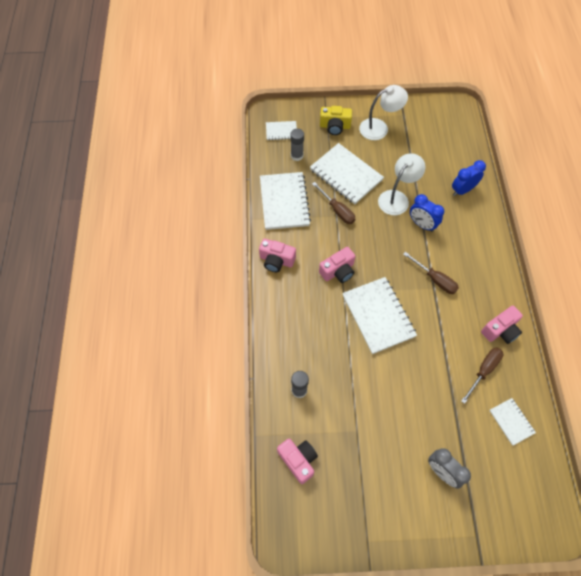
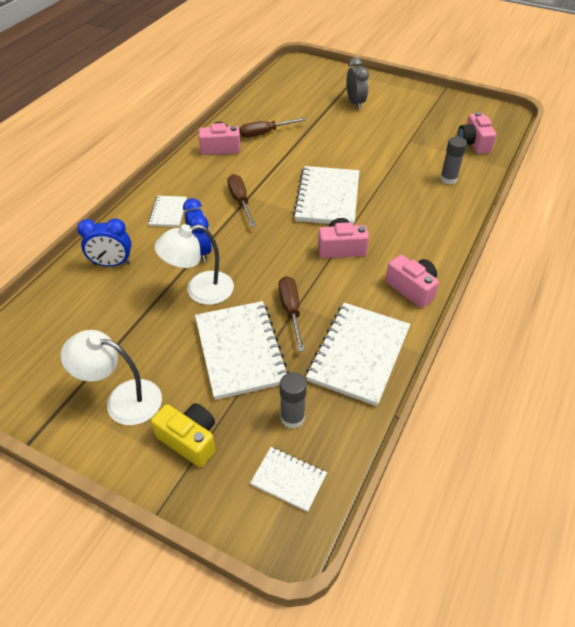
camera: 150 degrees left, 15 degrees down
(511, 421) = (274, 105): white notebook -> white notebook (168, 212)

